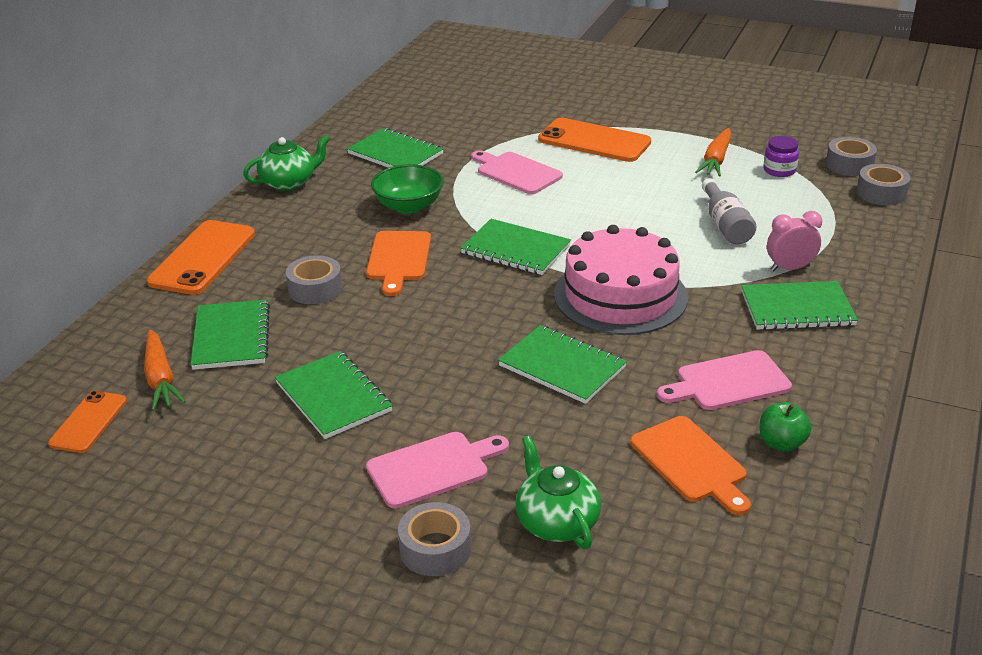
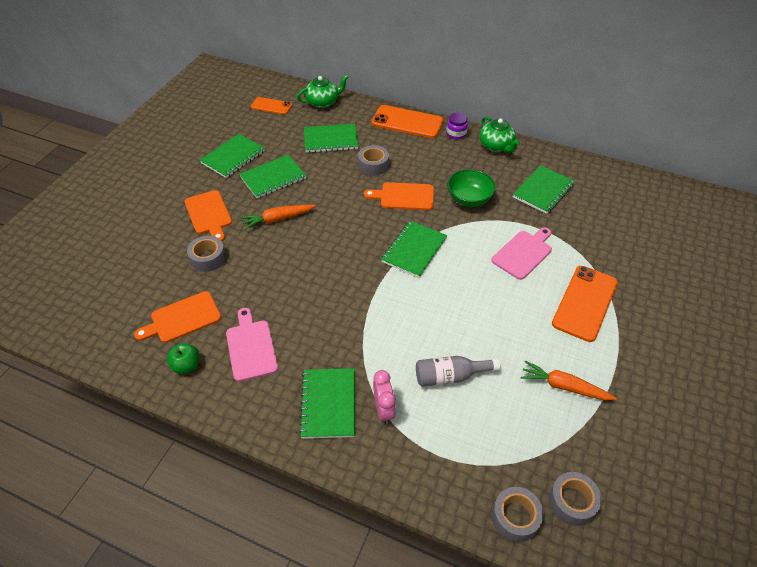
camera: 90 degrees right, 15 degrees up
(160, 378) = (299, 122): orange carrot -> orange carrot (278, 219)
(433, 468) = (209, 214): pink cutting board -> orange cutting board
(435, 549) = (153, 216): grey tape -> grey tape (208, 258)
(556, 522) = (156, 258): green teapot -> green teapot (323, 102)
(562, 366) = (282, 267): green notebook -> green notebook (233, 157)
(620, 296) = (354, 301): pink cake -> none
(779, 170) = (551, 435): purple jar -> purple jar (456, 134)

